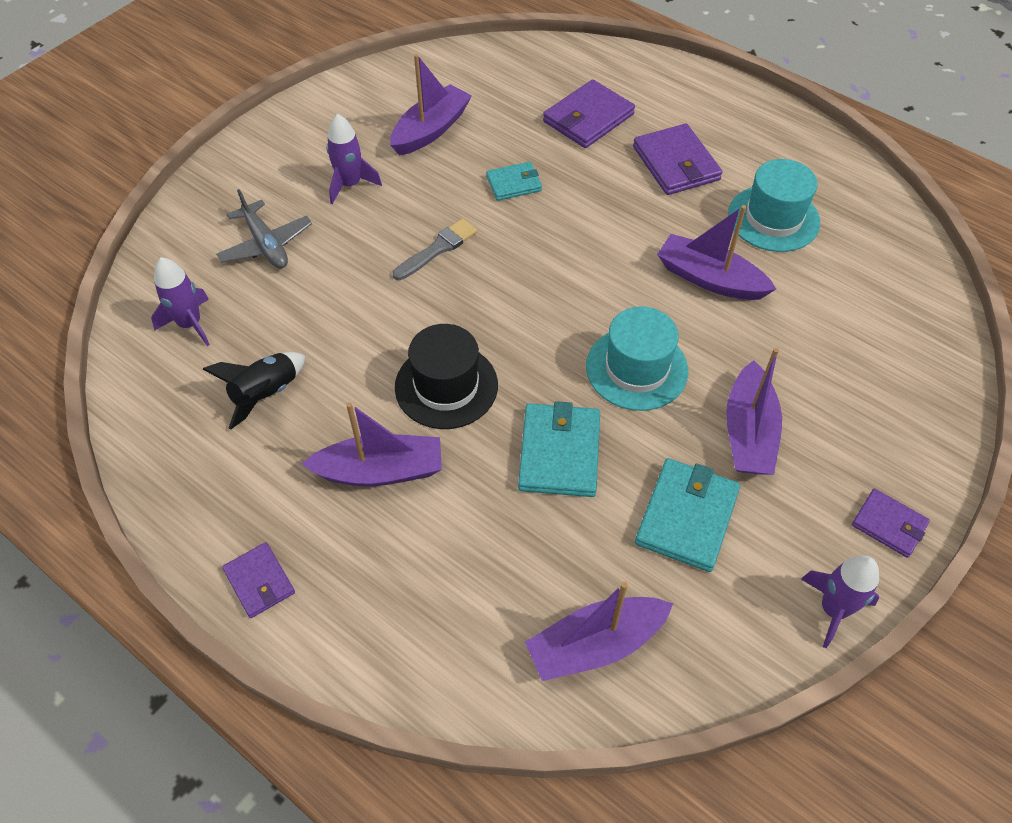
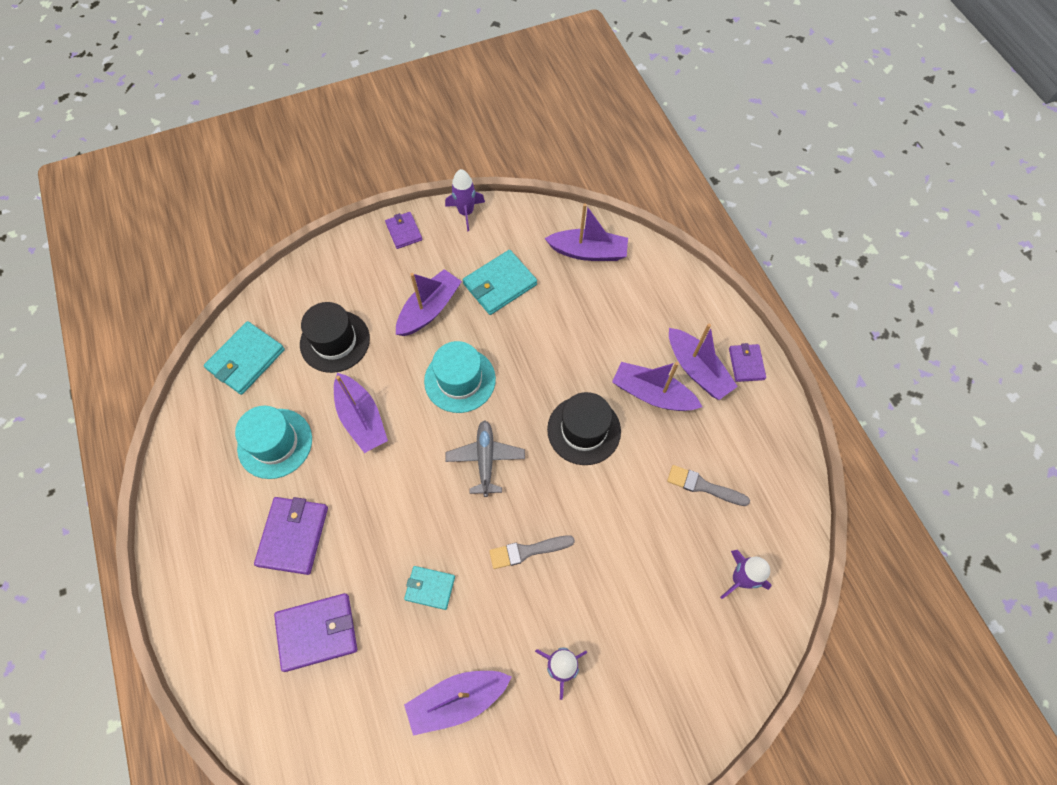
camera: 150 degrees left, 10 degrees up
(266, 244) = (657, 632): grey plane -> grey plane (485, 459)
(266, 394) = (703, 486): black rocket -> grey brush
(331, 535) = (697, 370): none -> purple boat
(559, 452) = (542, 352): turquoise wallet -> turquoise wallet (246, 360)
(821, 338) = (335, 341): none -> black hat

